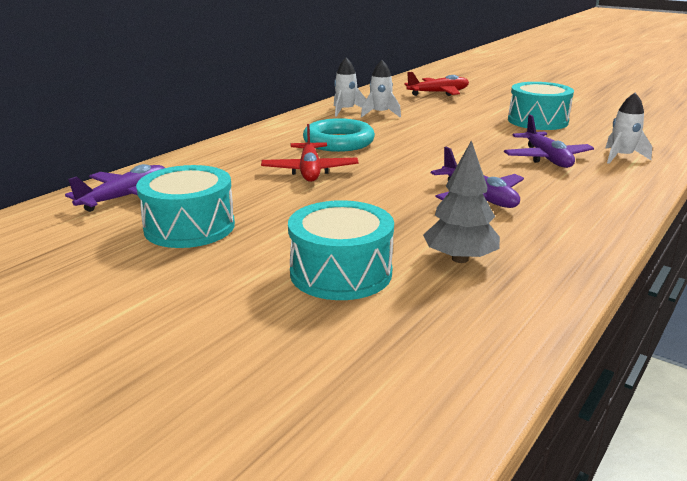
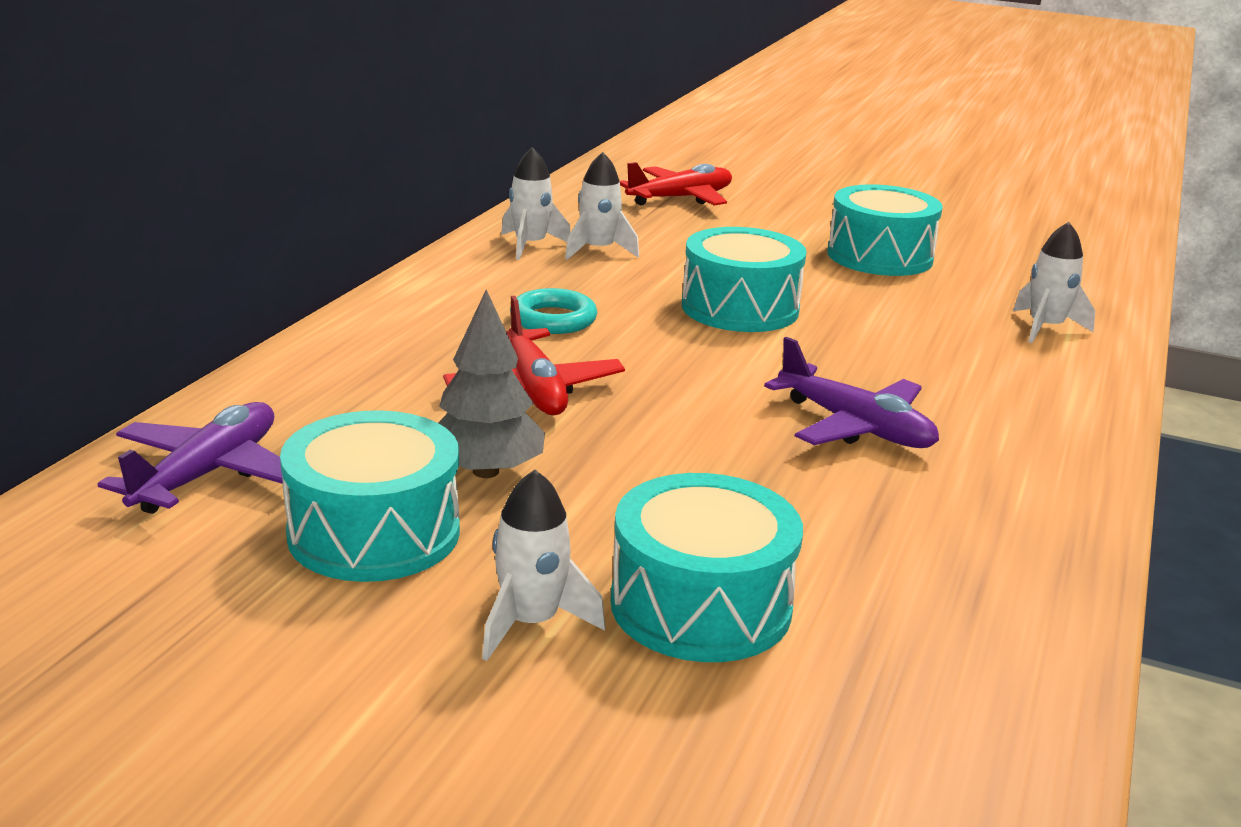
camera: 15 degrees left, 0 degrees up
(244, 272) = (531, 623): none -> white rocket
(338, 142) = (553, 319): turquoise ring -> turquoise ring, size x0.64
(443, 141) = (740, 308): none -> turquoise drum
(460, 259) = (883, 557): grey tree -> grey tree (485, 471)
(546, 158) = (929, 337): purple plane -> none

